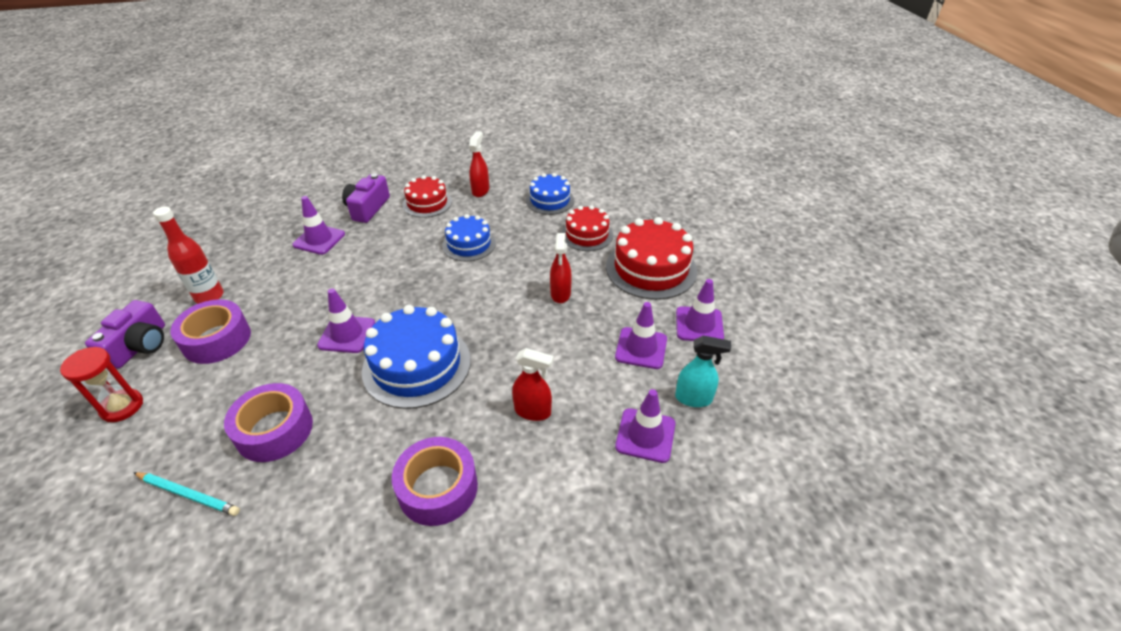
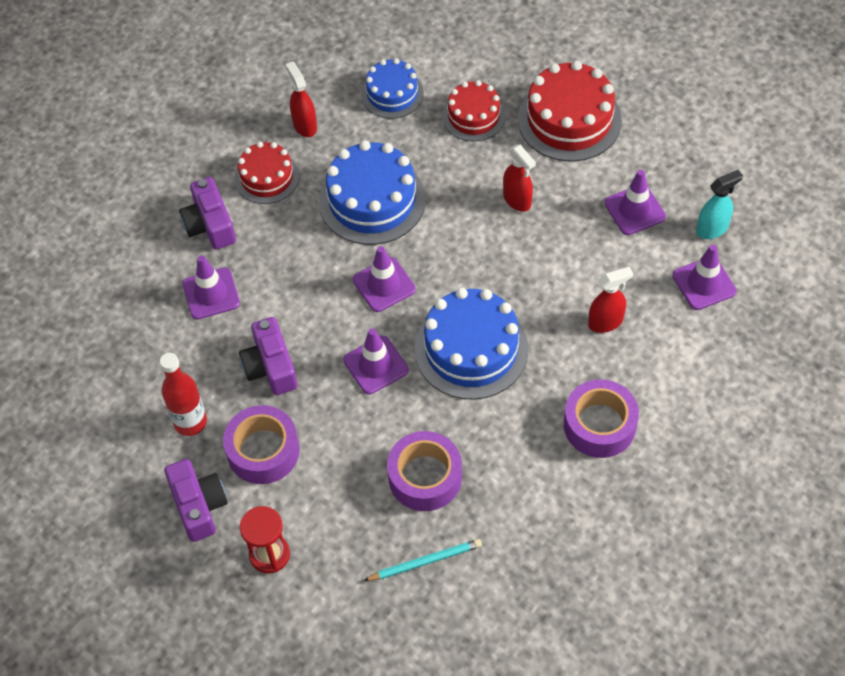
camera: 35 degrees left, 15 degrees up
(291, 295) = (270, 366): none -> purple camera
(469, 244) = (372, 200): blue cake -> blue cake, size x1.63
(699, 325) = (660, 156): purple traffic cone -> purple traffic cone (384, 285)

